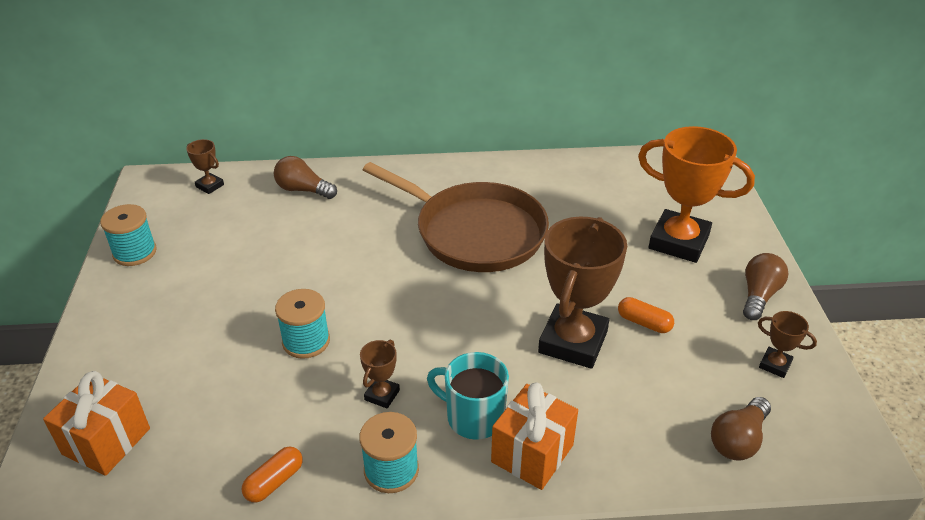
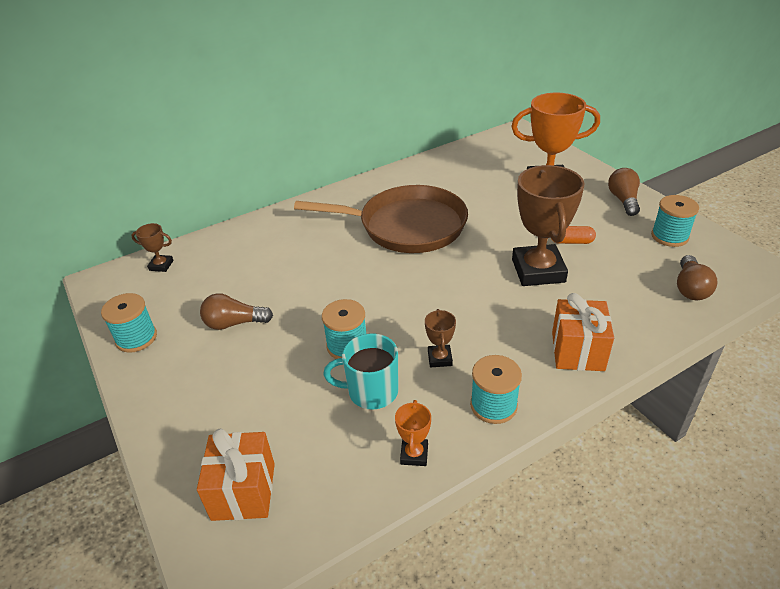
camera: 25 degrees left, 0 degrees up
(274, 482) = (414, 454): orange capsule -> orange trophy
(303, 190) = (246, 242): brown light bulb -> brown light bulb (234, 323)
(473, 417) = (517, 345): turquoise mug -> turquoise mug (371, 391)
(775, 365) = (669, 236): brown trophy -> turquoise spool

